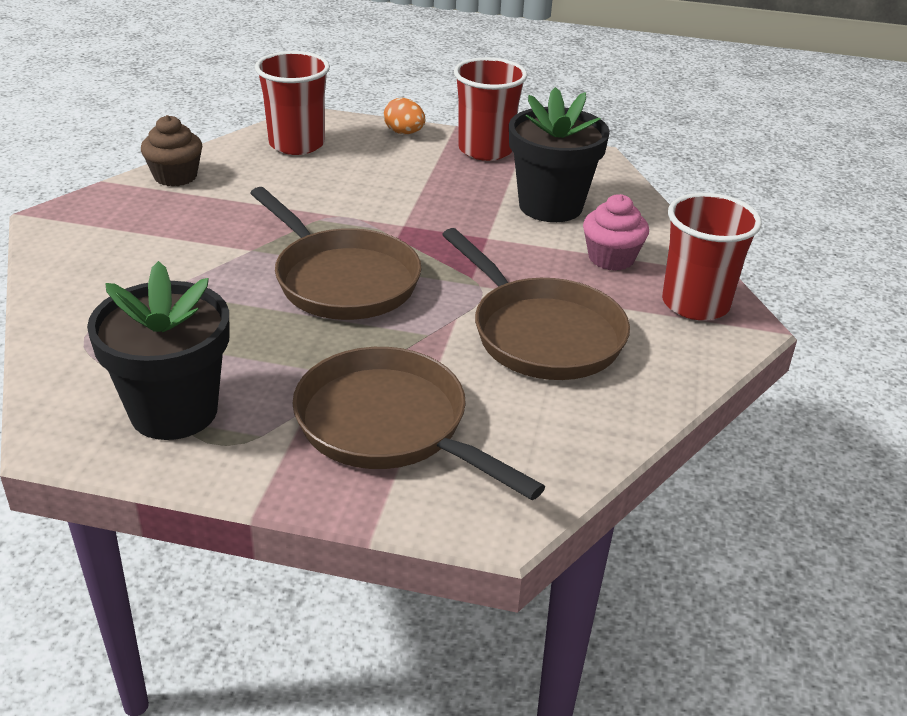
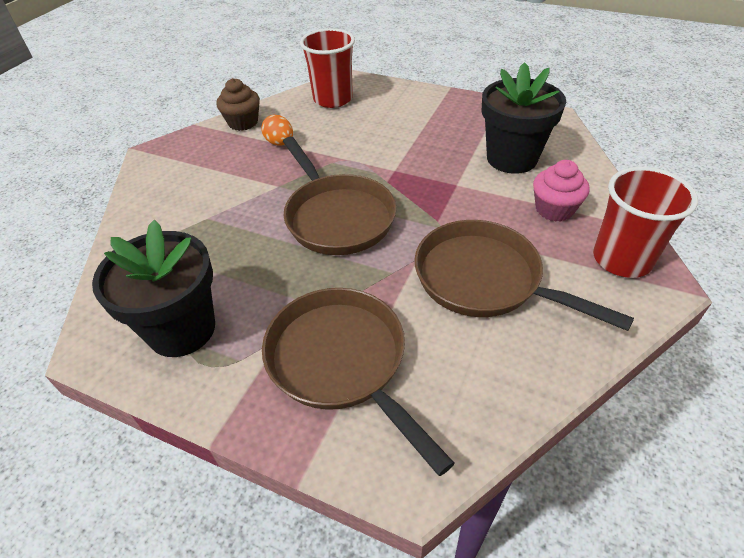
camera: 15 degrees right, 10 degrees up
(404, 133) = (411, 92): orange egg -> orange egg (280, 143)
(485, 150) = (469, 107): red cup -> none
(541, 334) = (484, 279): brown pan -> brown pan turned 150 degrees clockwise

